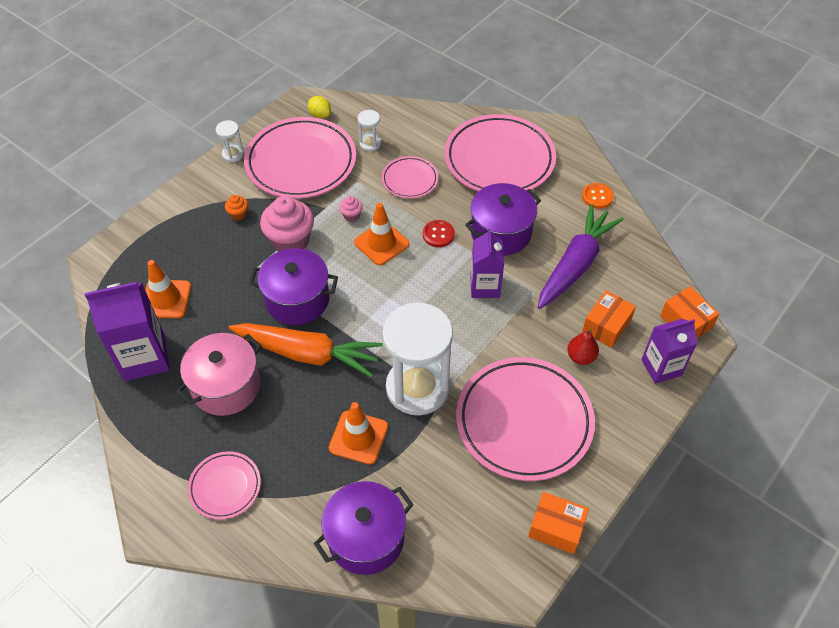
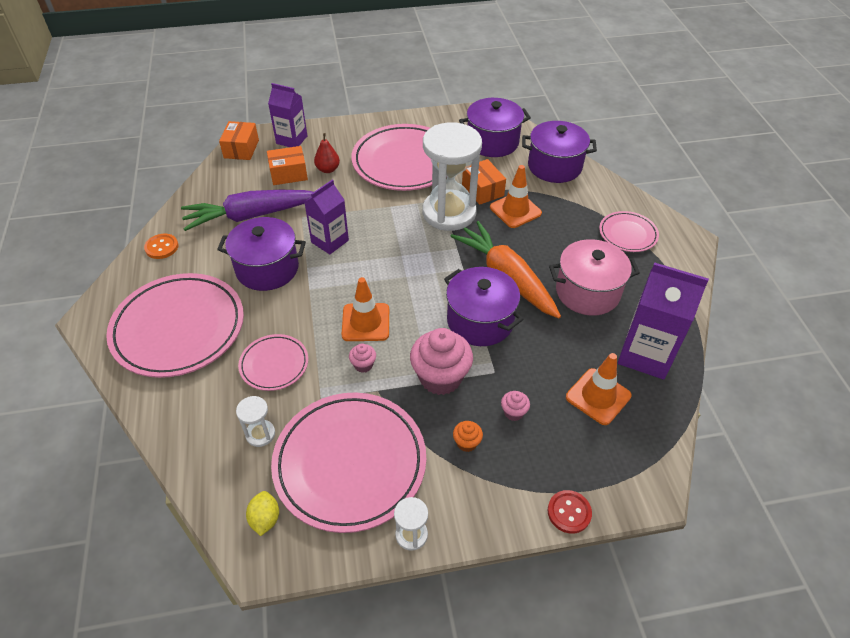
camera: 140 degrees left, 5 degrees down
(221, 251) = (513, 412): none -> pink cupcake
(438, 234) = (313, 299): red button -> red button (569, 512)
(466, 527) = (492, 142): none -> purple pot
(556, 528) = (445, 118): orange box -> orange box (482, 190)

